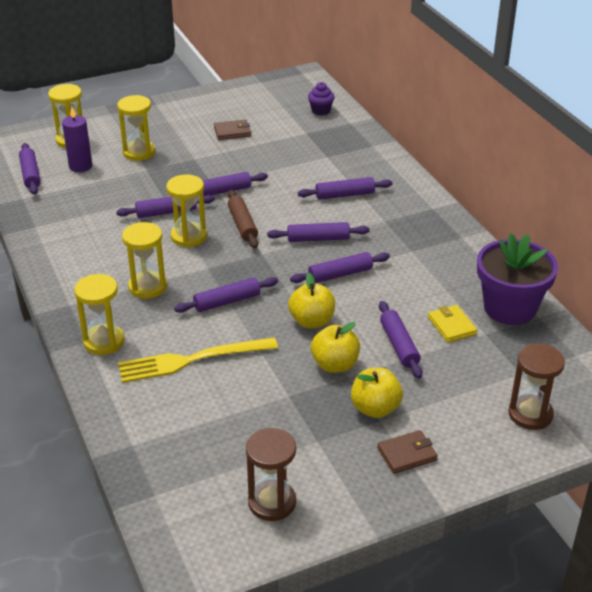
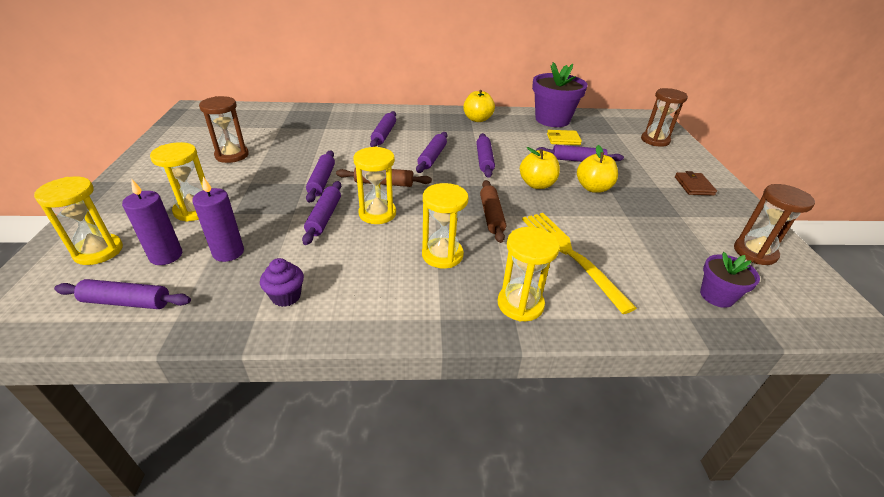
camera: 70 degrees left, 0 degrees up
(97, 188) = (228, 252): none -> purple candle
(173, 465) = (717, 296): none -> purple flower pot
(190, 360) = (569, 254): yellow fork -> yellow fork turned 150 degrees clockwise
(227, 301) = (491, 216): purple rolling pin -> brown rolling pin
(232, 132) = (232, 155): brown wallet -> brown hourglass
(321, 110) = (256, 115): purple cupcake -> purple cupcake (286, 296)
(375, 408) = (645, 185): yellow apple -> yellow apple (477, 119)

